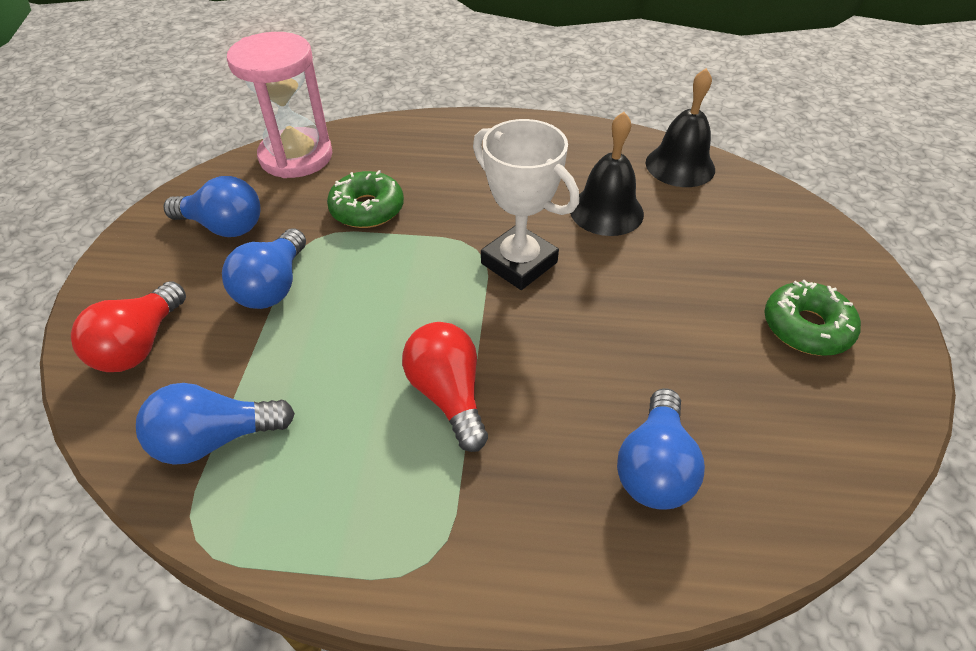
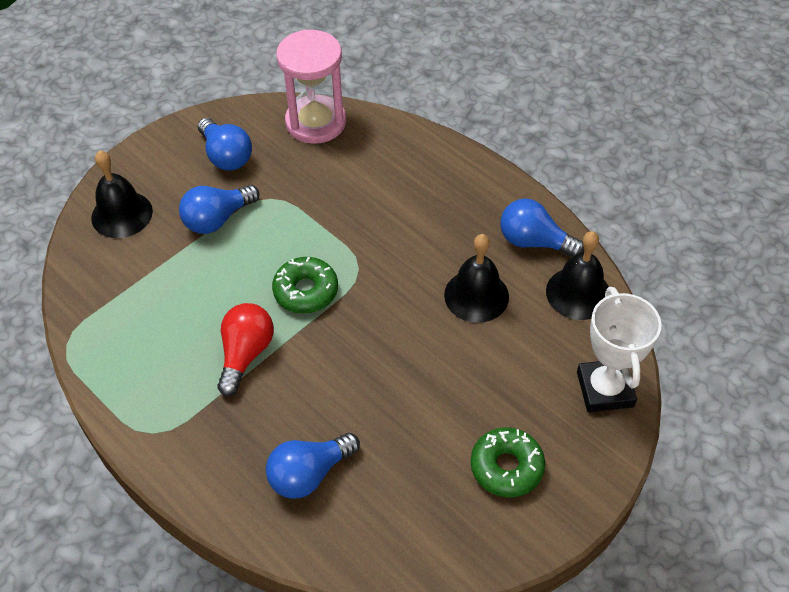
camera: 40 degrees right, 5 degrees up
(140, 345) = (122, 214): red light bulb -> black bell
(215, 439) = (114, 297): blue light bulb -> blue light bulb (534, 242)
(367, 209) = (321, 194): green donut -> green donut (306, 291)
(519, 263) = (374, 297): white trophy -> white trophy (605, 389)

